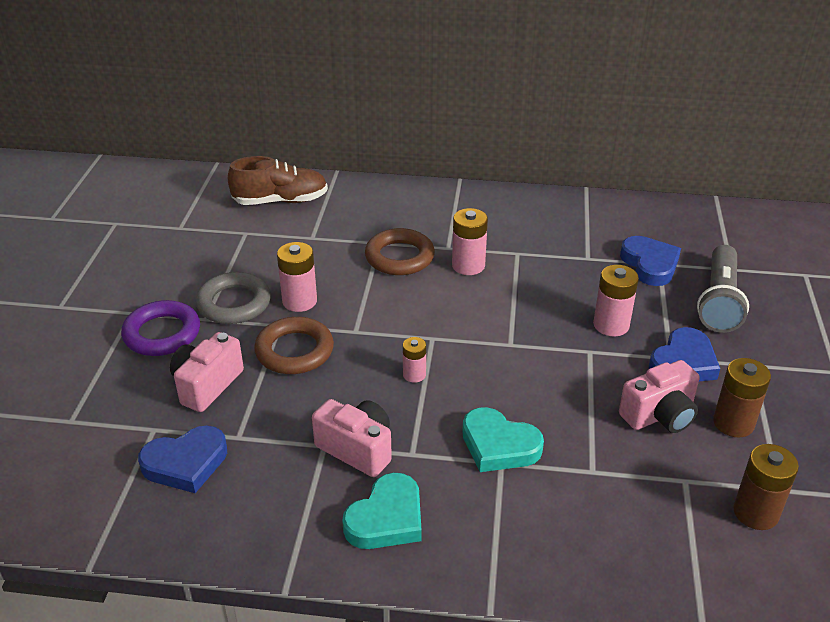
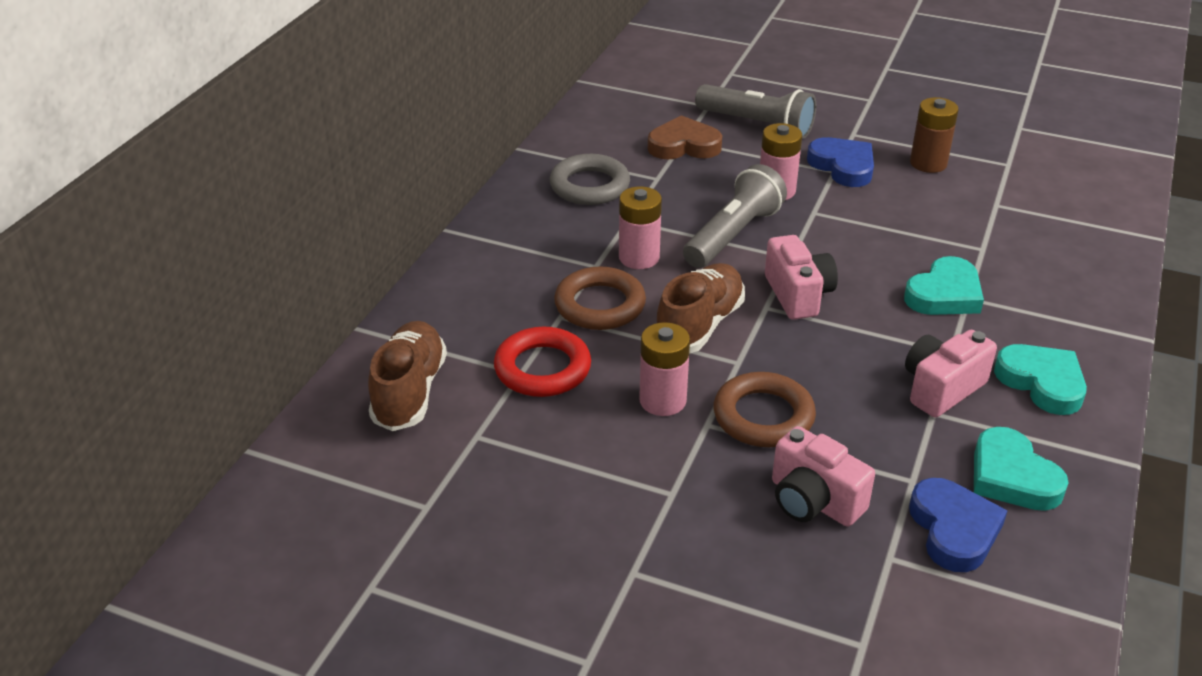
camera: 75 degrees left, 0 degrees up
(162, 333) = (693, 540): purple ring -> none
(234, 303) = (647, 462): grey ring -> grey ring (589, 186)
(252, 498) = (1012, 477): none -> turquoise heart
(319, 245) = (542, 368): none -> red ring
(393, 306) = (699, 325): none -> brown shoe
(414, 375) = (827, 330): pink battery -> none
(526, 308) = (733, 235): none -> grey flashlight
(650, 264) = (684, 145): blue heart -> brown heart
(659, 415) = (913, 196): pink camera -> pink camera (798, 295)
(755, 513) = (1034, 182): brown battery -> none

